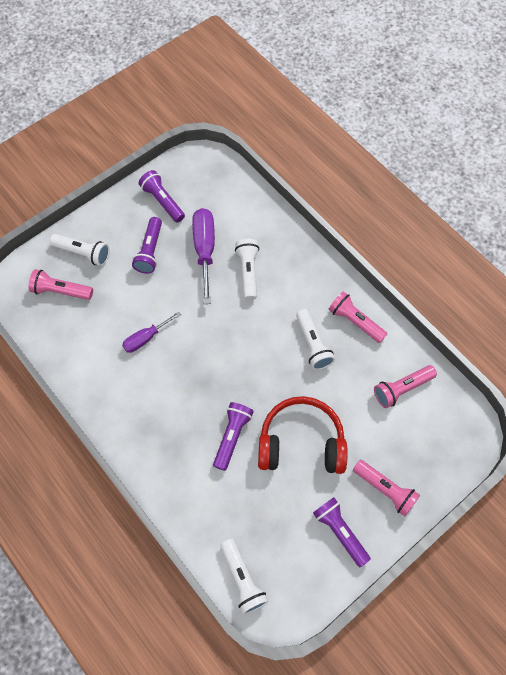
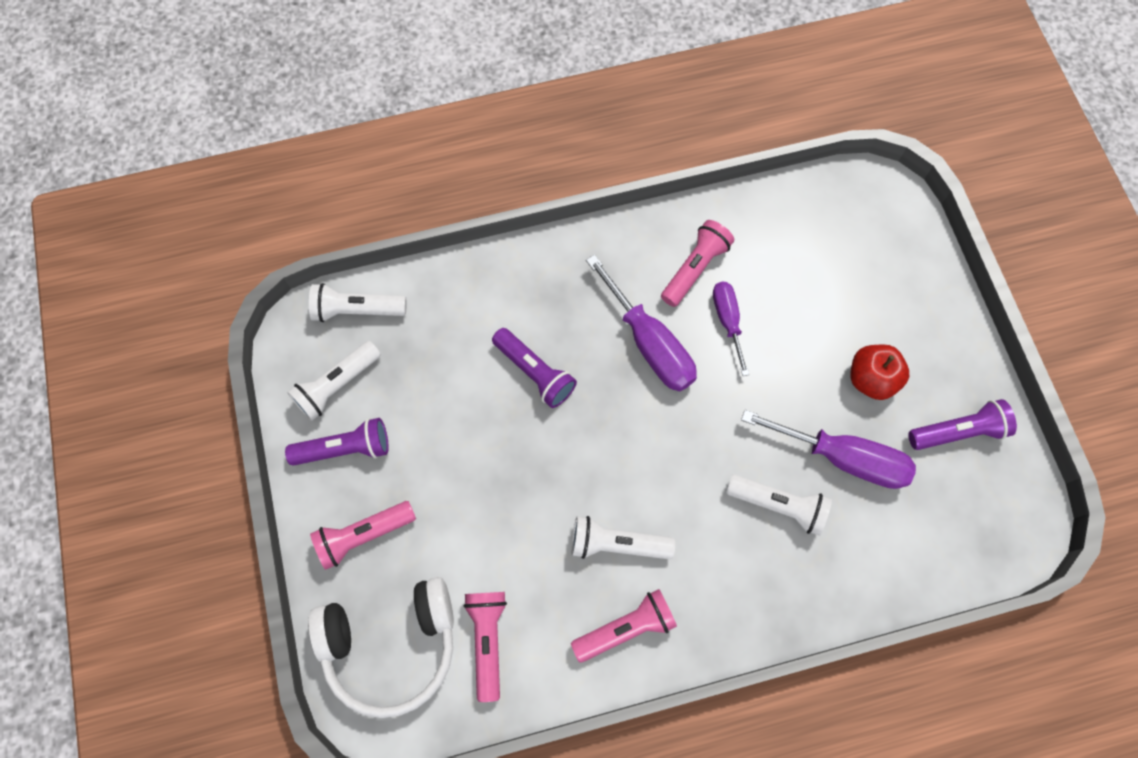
camera: 115 degrees right, 5 degrees up
(61, 291) = (848, 241): pink flashlight -> pink flashlight (695, 269)
(83, 253) = (901, 288): white flashlight -> white flashlight (337, 385)
(150, 251) = (871, 379): purple flashlight -> red apple
(181, 377) = (649, 343): none -> purple screwdriver
(301, 442) = (482, 456): red headphones -> none
(435, 440) = (391, 645): none -> white headphones

